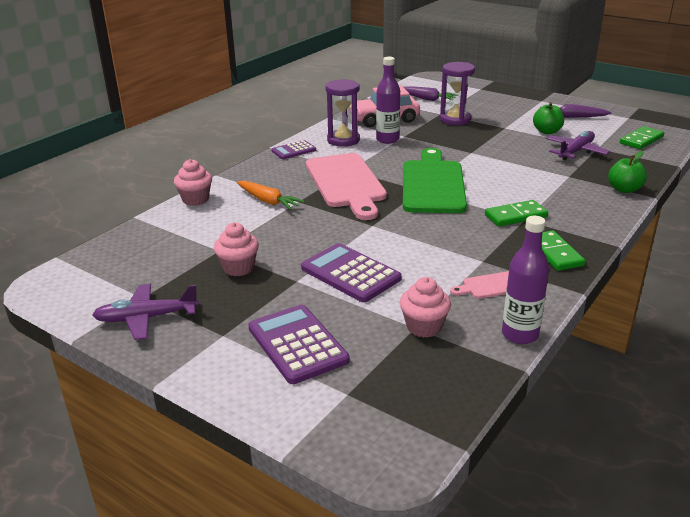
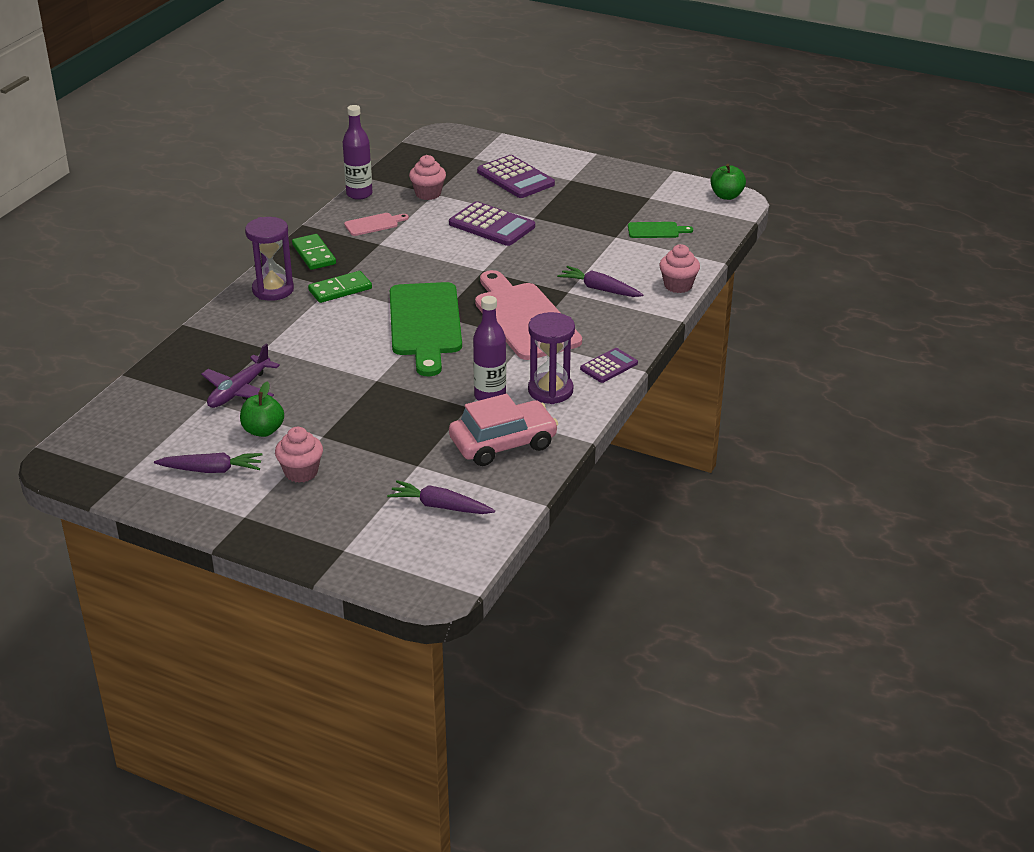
camera: 170 degrees right, 5 degrees up
(147, 318) = (633, 185): purple plane -> none
(171, 253) = (656, 230): none -> green cutting board
(238, 268) = (588, 223): pink cupcake -> pink cupcake (301, 472)
(268, 201) = (599, 289): orange carrot -> purple carrot
(455, 120) = (394, 449): purple hourglass -> purple hourglass (273, 290)
(624, 189) = (210, 332): green apple -> green apple (726, 196)
(641, 140) = (138, 421): green domino -> none

